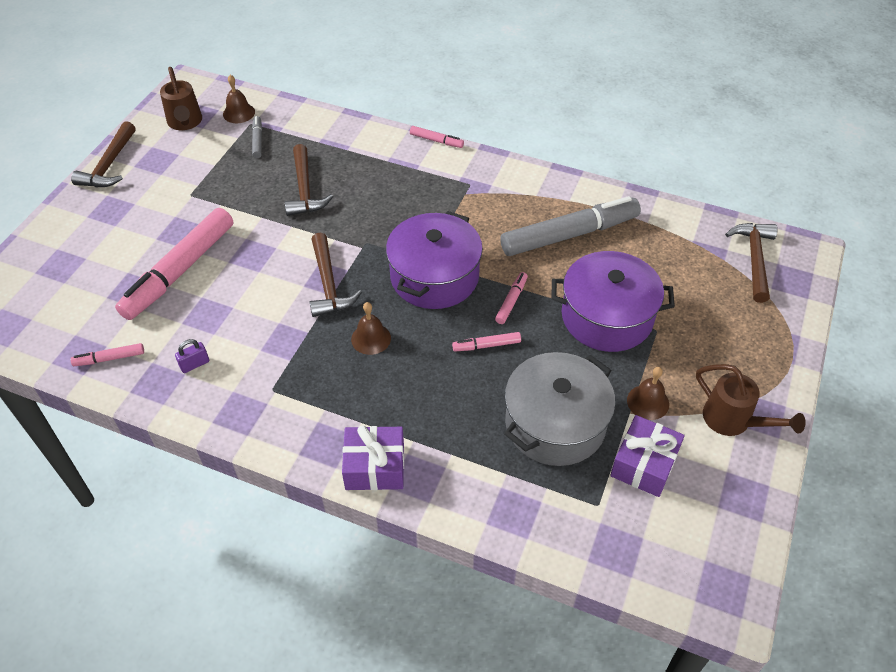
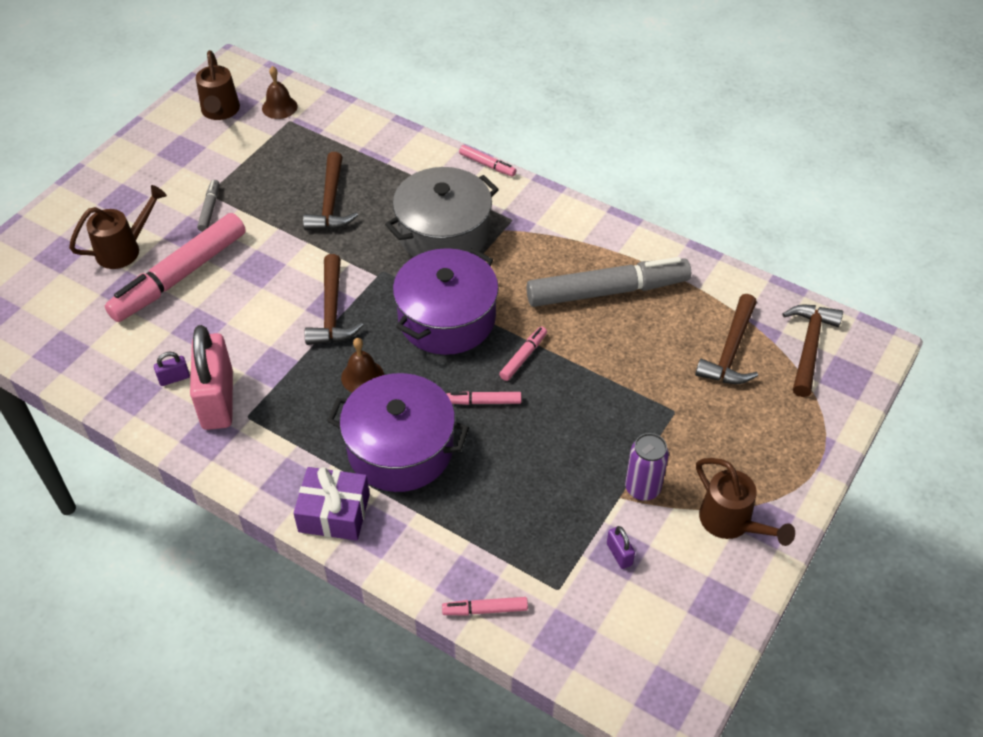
camera: 10 degrees right, 0 degrees up
(109, 165) = (131, 150): brown hammer -> brown hammer (730, 351)
(109, 358) = (90, 360): pink marker -> pink marker (485, 609)
(121, 254) = (124, 249): none -> brown watering can
(240, 378) = (217, 400): none -> pink padlock
(257, 140) = (293, 141): grey marker -> grey marker (210, 209)
(555, 423) = (535, 496): grey pot -> grey pot (443, 233)
(607, 317) = (623, 389): purple pot -> purple pot (400, 448)
(644, 464) = (619, 554): purple gift -> purple padlock
(648, 402) = (642, 488): brown bell -> purple can

